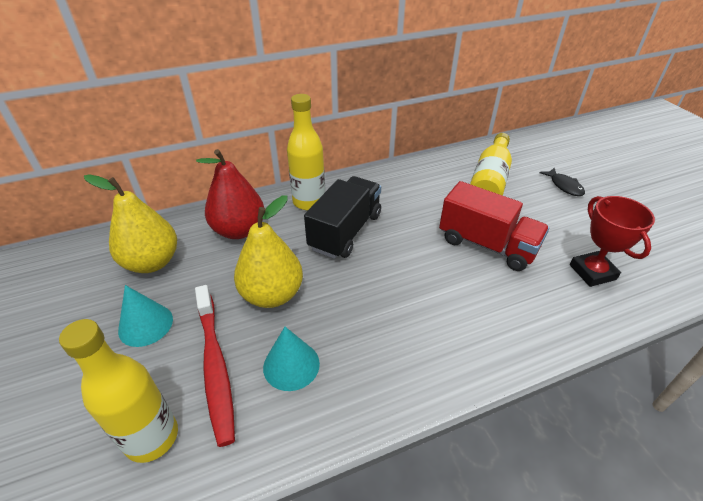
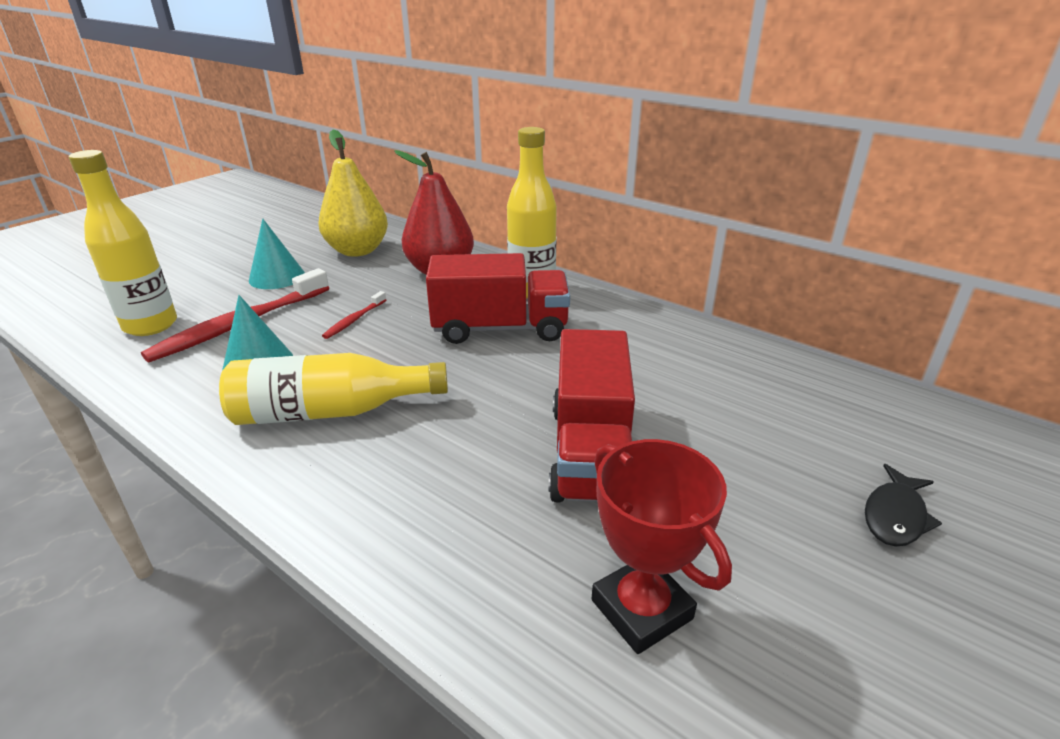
camera: 60 degrees right, 10 degrees down
(272, 295) = (354, 320): yellow pear -> red toothbrush
(345, 231) = (500, 328): black truck -> red truck
(490, 180) = (778, 415): yellow bottle -> yellow bottle (331, 411)
(592, 272) = (642, 609): red trophy -> red trophy turned 75 degrees counterclockwise

